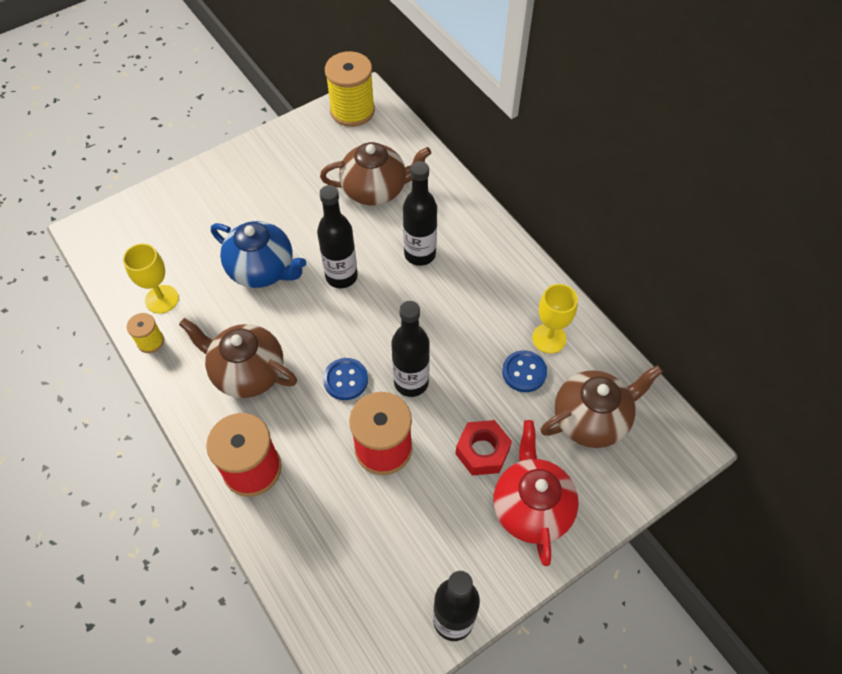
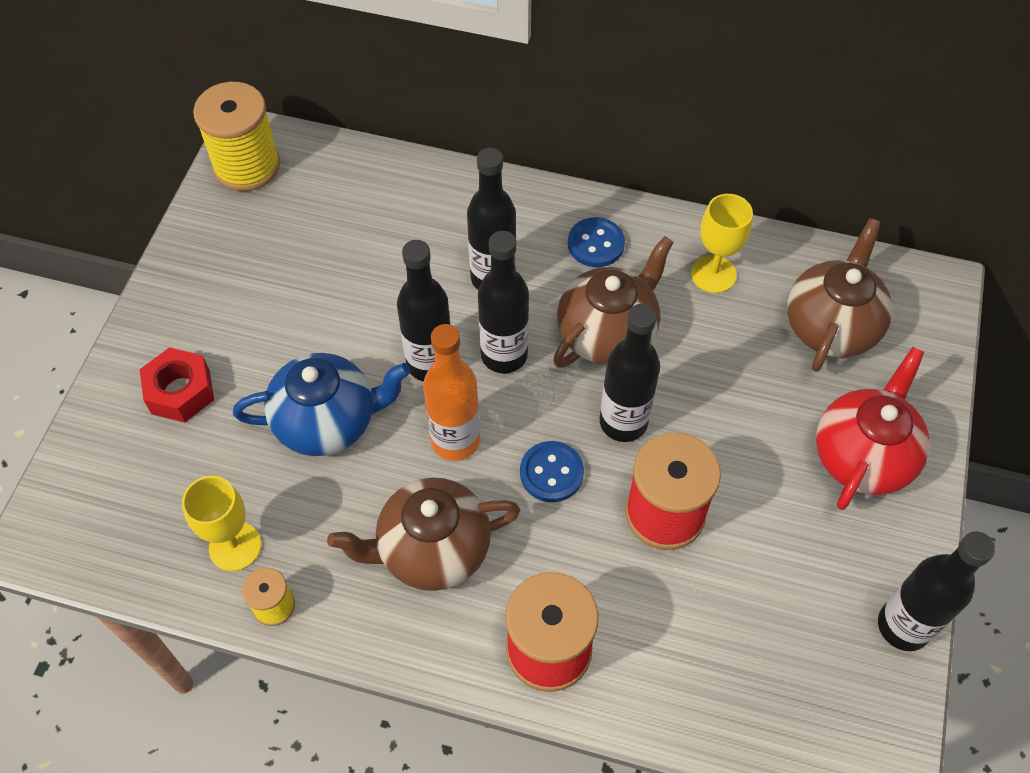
camera: 40 degrees left, 0 degrees up
(314, 326) = (455, 440): none -> orange bottle
(376, 190) = (369, 240): brown teapot -> brown teapot (608, 333)
(384, 299) = (504, 355): none -> black bottle
(482, 451) = (764, 438): red nut -> red nut (181, 392)
(524, 372) = (724, 326): blue button -> blue button (596, 244)
(531, 507) = (863, 456): red teapot -> red teapot turned 75 degrees clockwise

